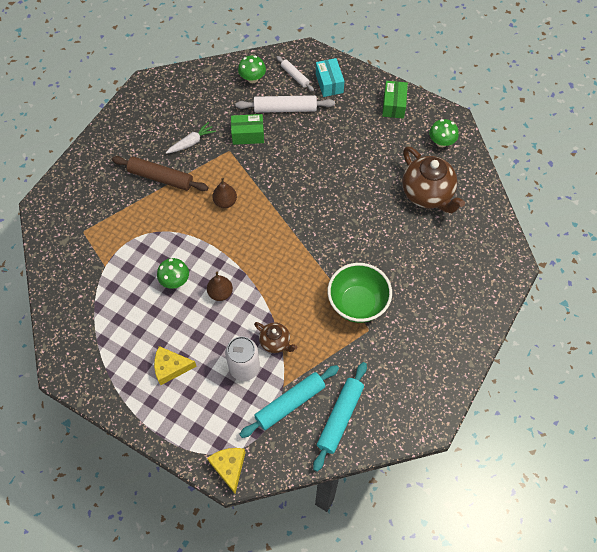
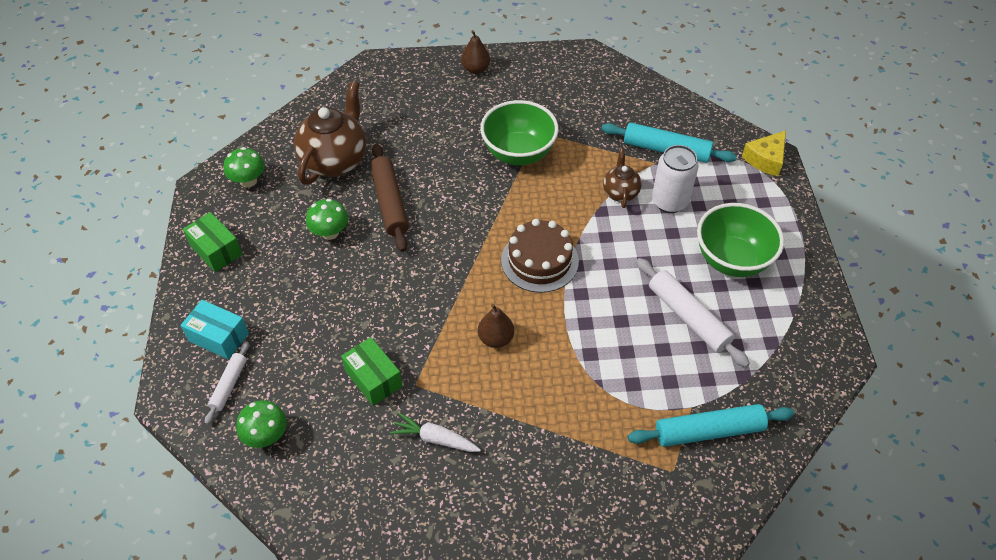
camera: 125 degrees left, 10 degrees down
(161, 178) = (519, 436): brown rolling pin -> brown rolling pin (390, 202)
(171, 367) = (732, 260): yellow cheese -> green bowl
(175, 281) = (640, 321): green mushroom -> green mushroom (330, 233)
(220, 293) = (613, 269): brown pear -> brown pear (475, 69)
(259, 257) = (539, 261): none -> brown cake
(285, 109) = (298, 362): white rolling pin -> white rolling pin (688, 317)
(329, 83) = (218, 337): turquoise box -> turquoise box turned 75 degrees clockwise
(340, 417) = (642, 111): turquoise rolling pin -> turquoise rolling pin (709, 431)
(393, 105) = (216, 250): green box -> green box turned 75 degrees clockwise

